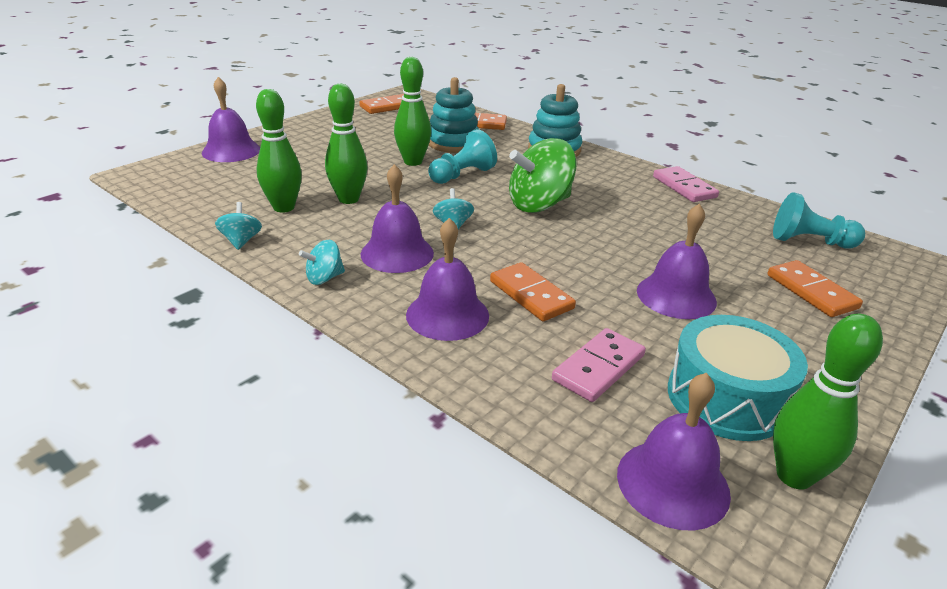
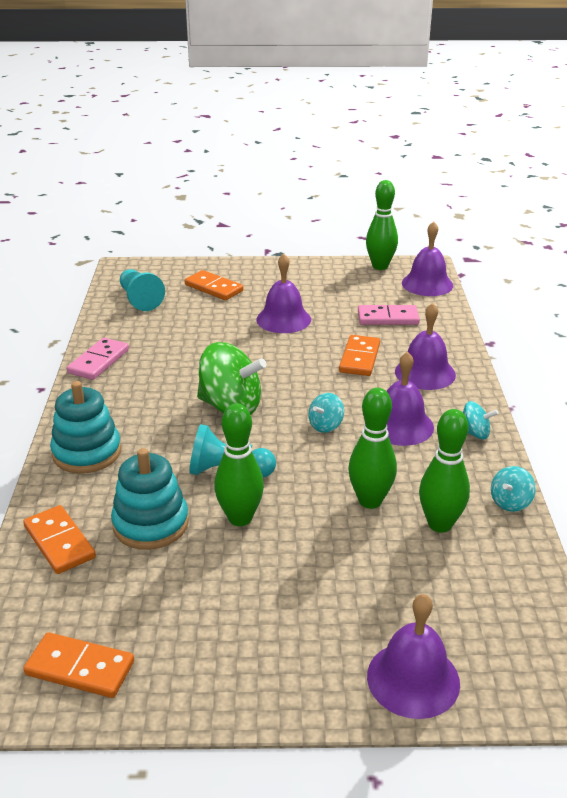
camera: 130 degrees left, 0 degrees up
(726, 398) = (355, 287): turquoise drum -> none
(811, 291) = (214, 288): orange domino -> orange domino turned 75 degrees counterclockwise

